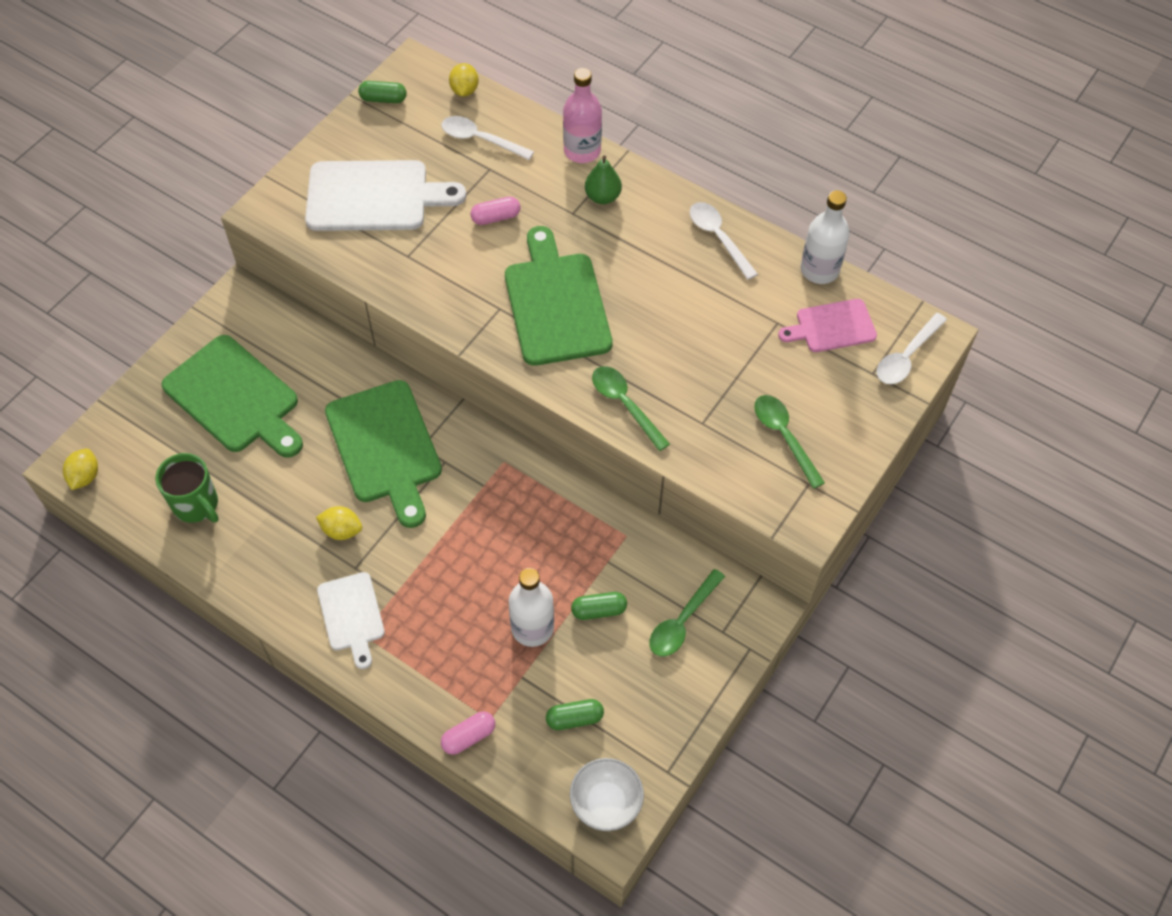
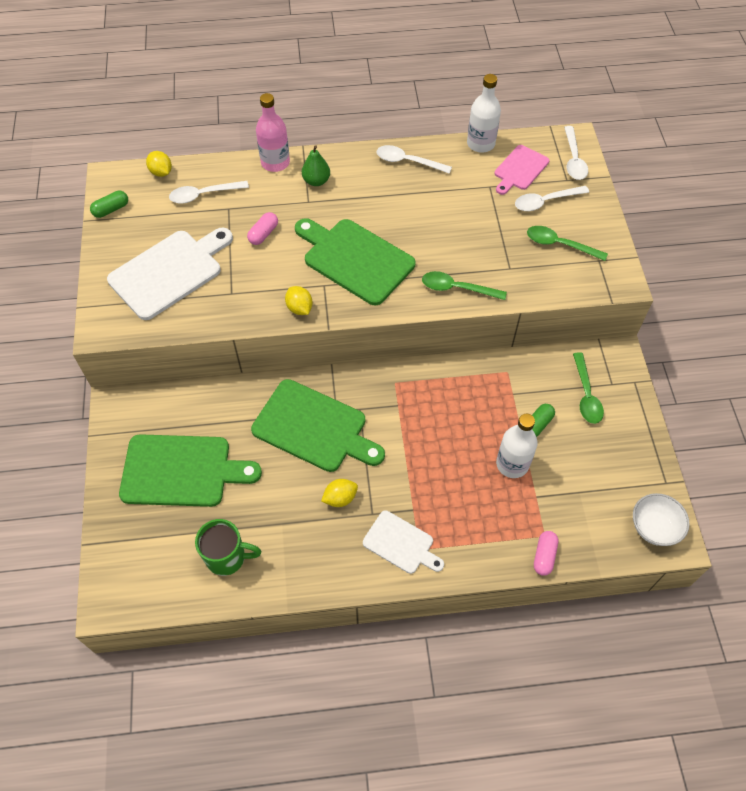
camera: 40 degrees left, 0 degrees up
(85, 476) = (126, 601): yellow lemon -> yellow lemon (299, 308)
(574, 718) = (589, 495): green capsule -> none
(820, 381) = (545, 202): none -> white spoon

